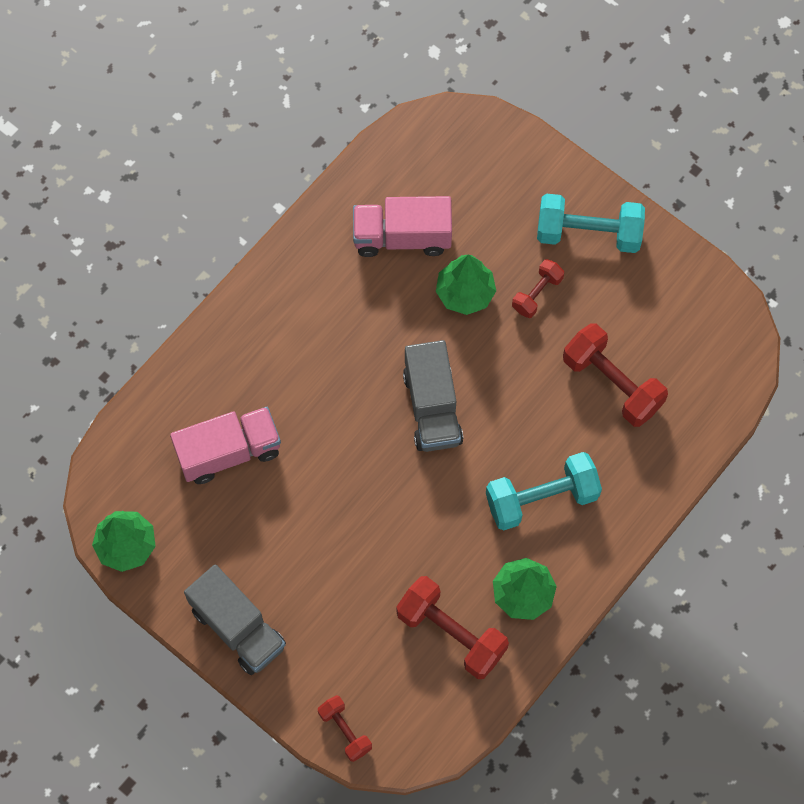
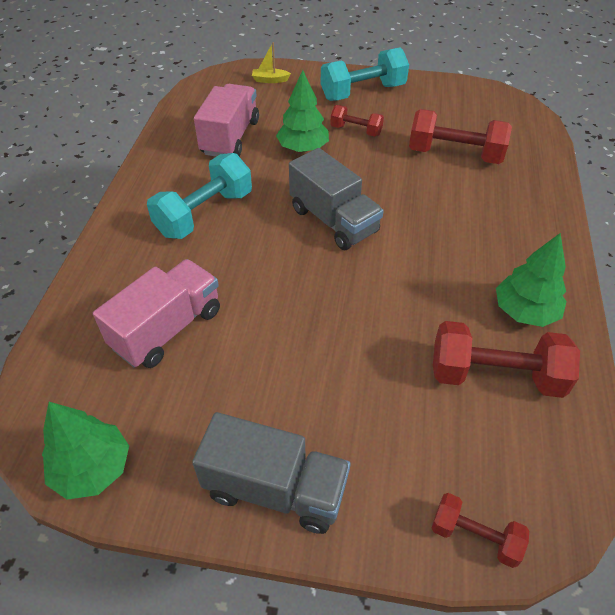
camera: 30 degrees left, 20 degrees down
(402, 237) = (230, 137): pink truck -> pink truck turned 135 degrees clockwise
(499, 157) = (270, 80): none -> yellow boat
(537, 294) = (356, 131): red dumbbell -> red dumbbell turned 75 degrees counterclockwise
(541, 498) = (473, 240): turquoise dumbbell -> turquoise dumbbell (204, 214)

